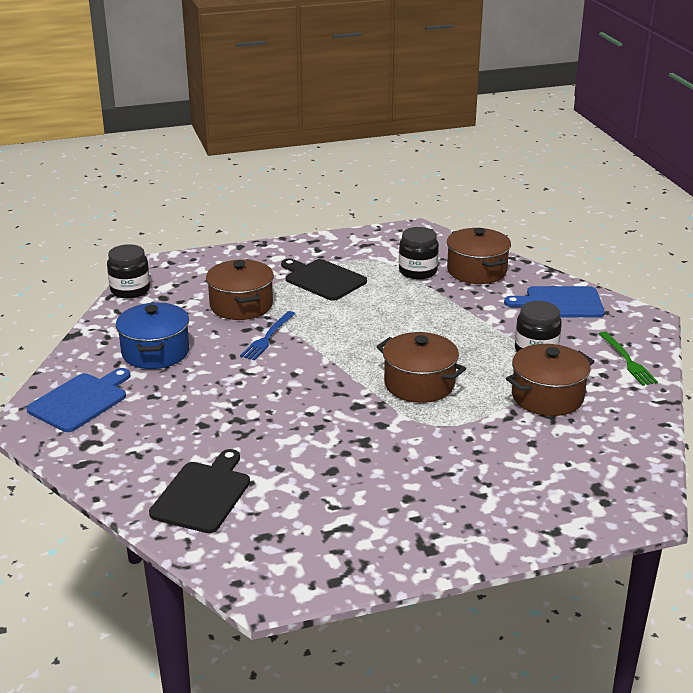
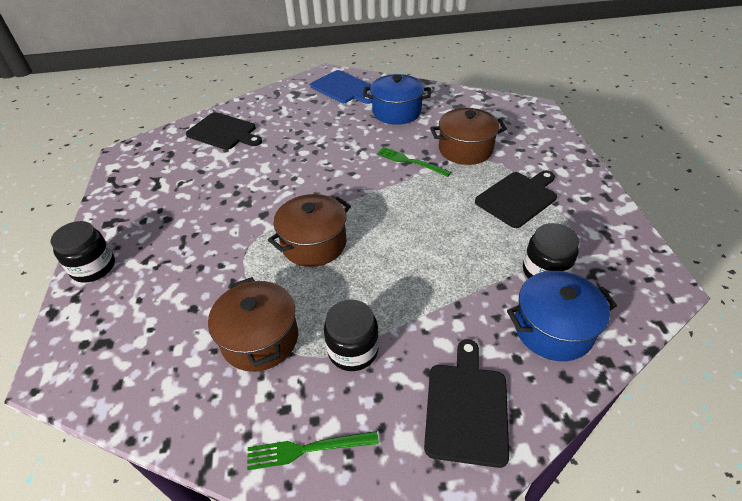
camera: 100 degrees right, 15 degrees up
(130, 290) = (491, 99): black jar -> black jar (93, 267)
(268, 337) = (410, 161): blue fork -> green fork
(476, 271) = (553, 329): brown pot -> blue pot
(560, 303) = (466, 408): blue cutting board -> black cutting board

